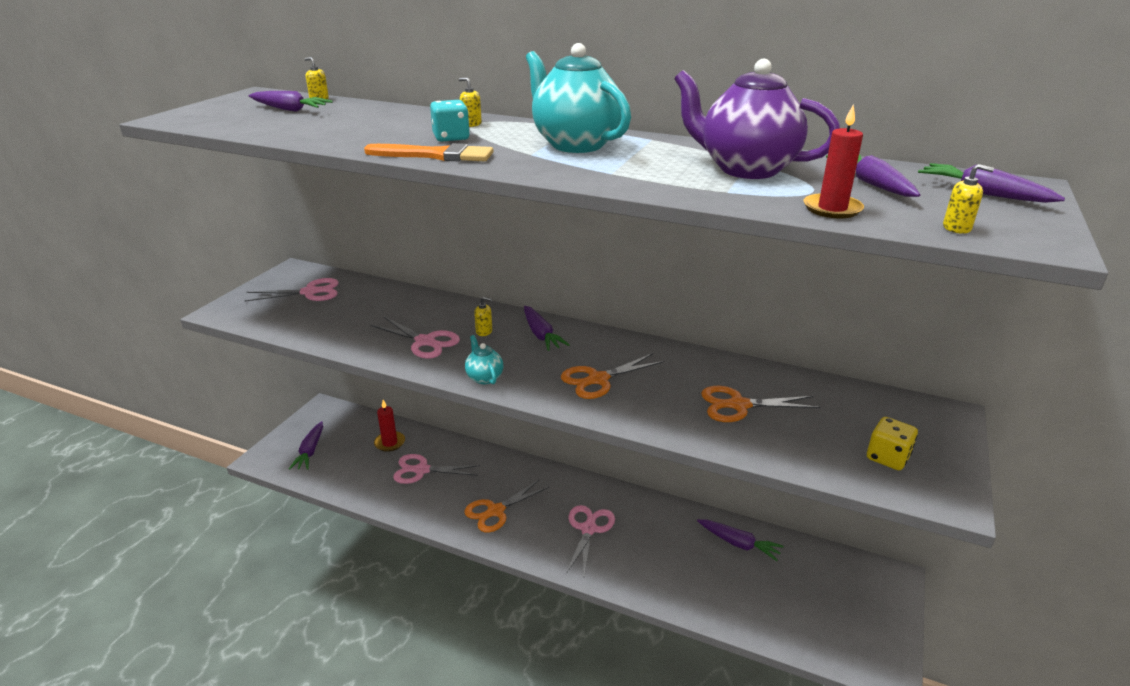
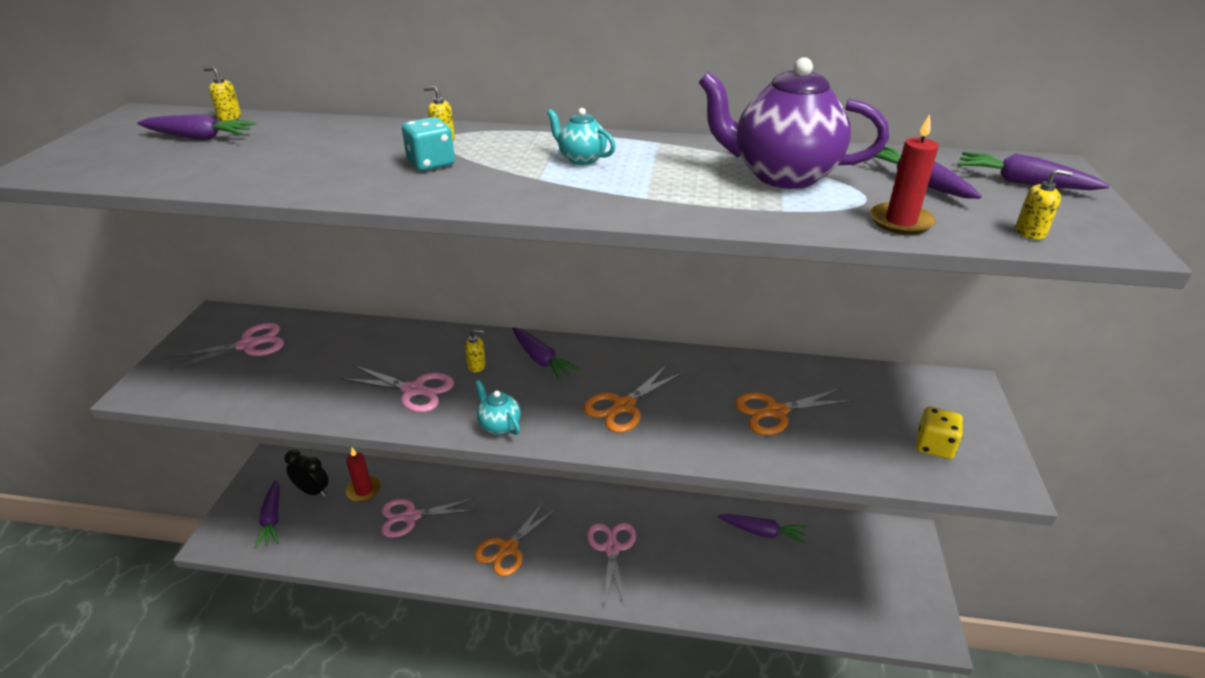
camera: 15 degrees left, 5 degrees up
(349, 436) = (313, 491): none -> black clock
(435, 155) = (428, 193): orange brush -> none
(575, 144) = (581, 159): turquoise teapot -> turquoise teapot, size x0.47

